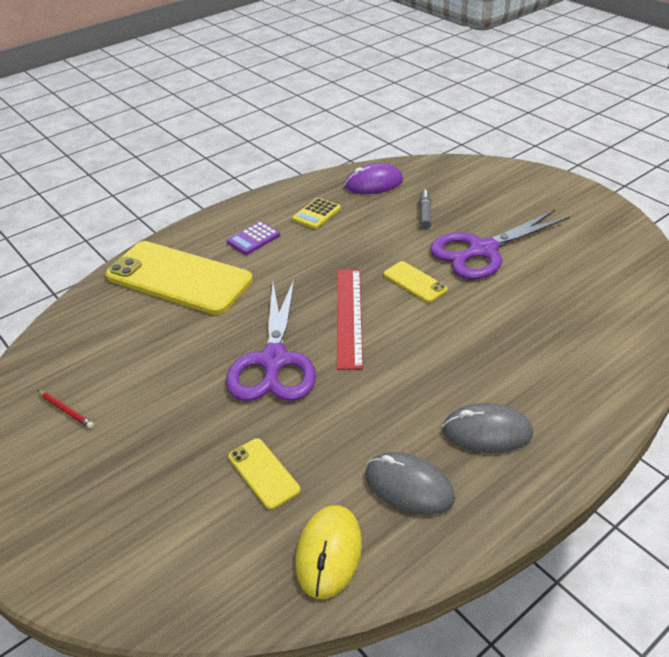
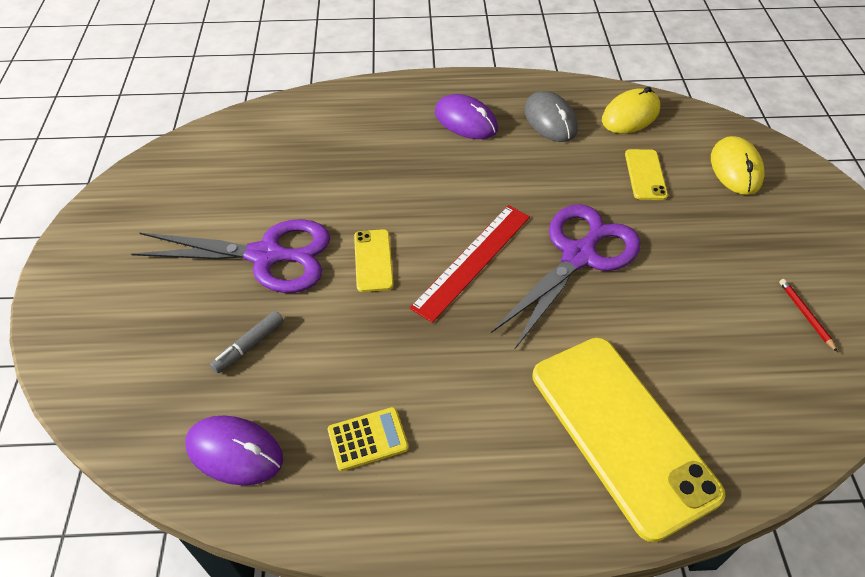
camera: 145 degrees left, 10 degrees up
(169, 541) = (735, 168): none -> yellow mouse
(253, 239) = (484, 445): purple calculator -> none
(487, 431) = (465, 121): grey mouse -> purple mouse

